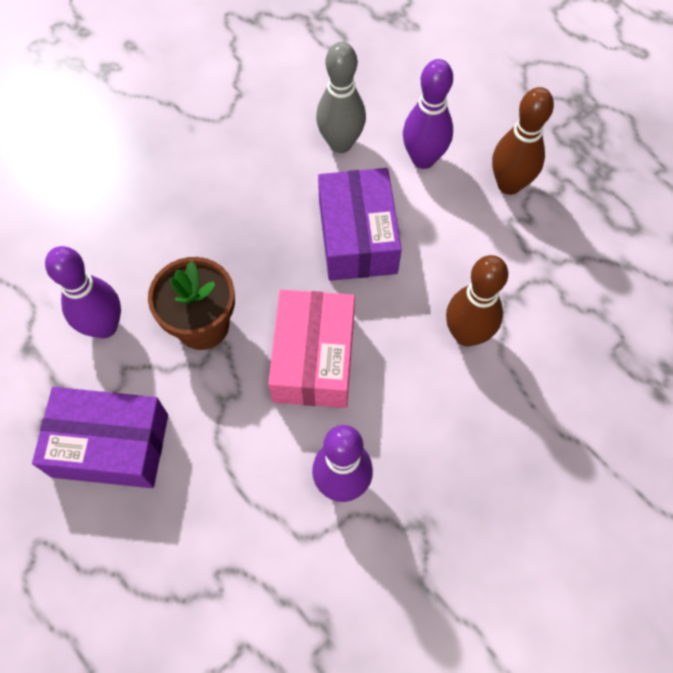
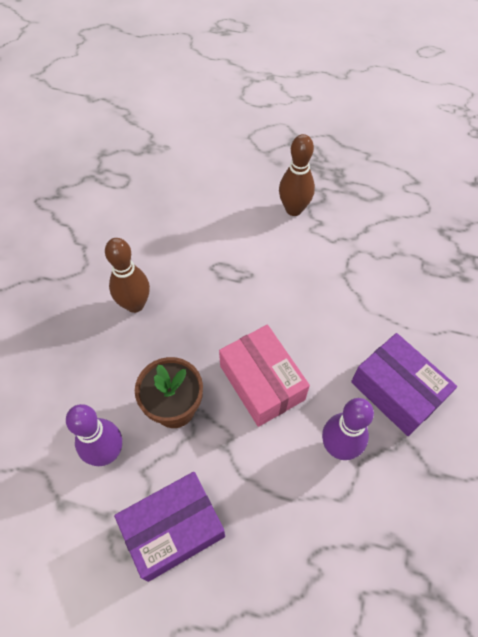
camera: 35 degrees left, 5 degrees down
(340, 143) = (175, 241): grey bowling pin -> none
(357, 237) = (230, 291): purple box -> purple box (397, 391)
(423, 159) = (233, 222): purple bowling pin -> none
(466, 334) = (339, 310): brown bowling pin -> brown bowling pin (135, 304)

